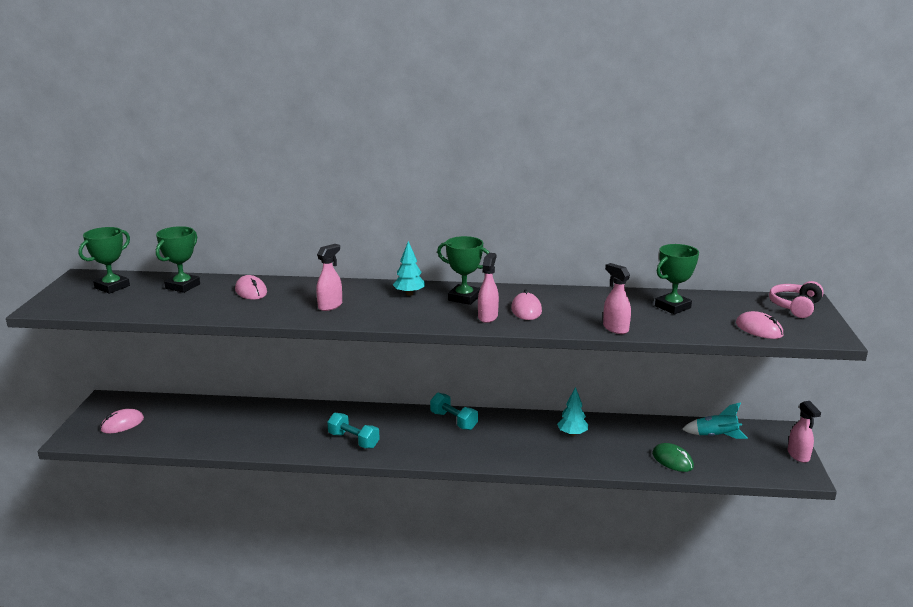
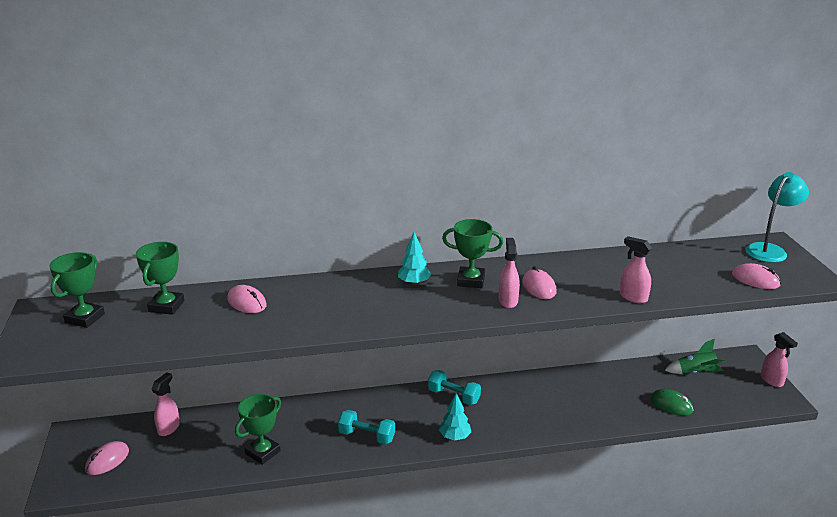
camera: 15 degrees left, 5 degrees up
(330, 306) = (343, 309): pink spray bottle -> pink spray bottle (169, 428)
(572, 434) = (570, 392): turquoise tree -> turquoise tree (454, 437)
(672, 307) = (667, 265): green trophy -> green trophy (262, 452)
(716, 436) = (695, 372): turquoise rocket -> green rocket
(795, 307) = (769, 250): pink headphones -> turquoise lamp

